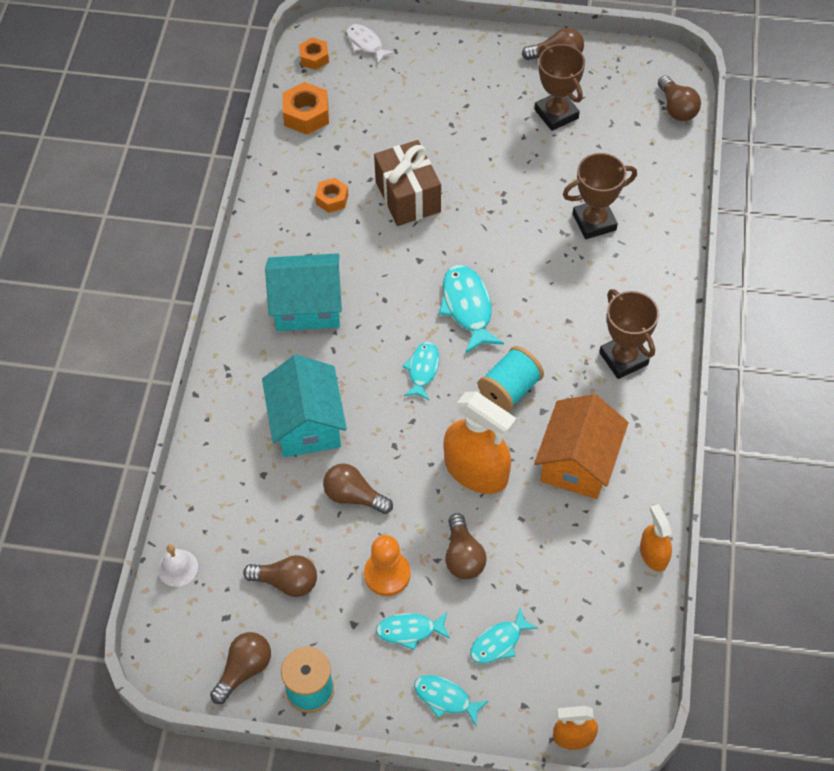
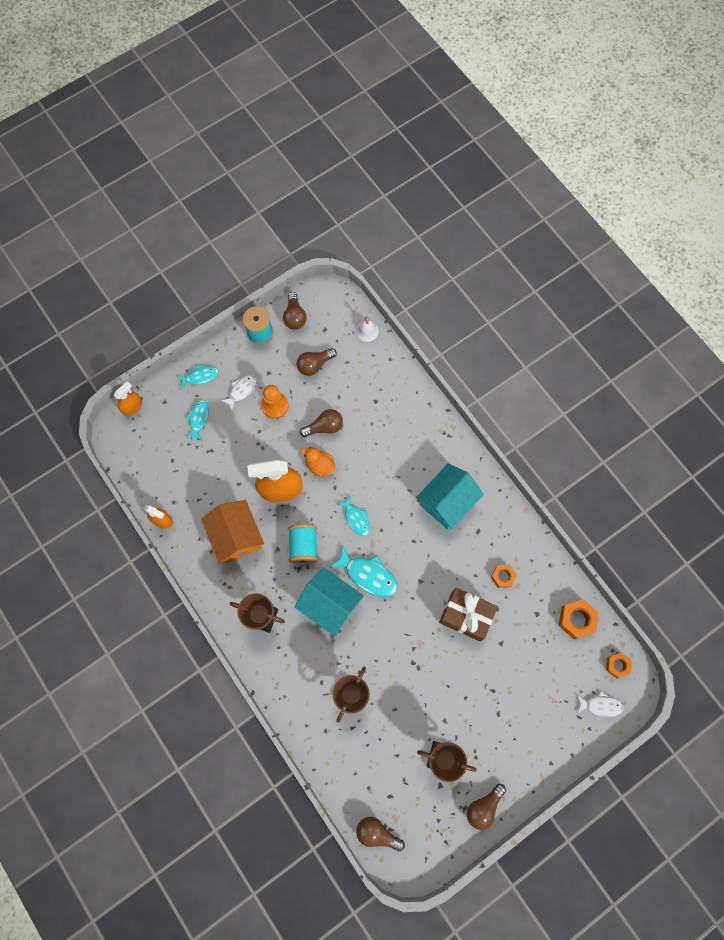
camera: 135 degrees right, 15 degrees up
(307, 424) = (381, 442): turquoise house -> turquoise house (330, 604)
(404, 458) = (320, 465): none -> orange duck
(409, 630) = (241, 390): turquoise fish -> white fish
(463, 556) = (249, 443): brown light bulb -> none

